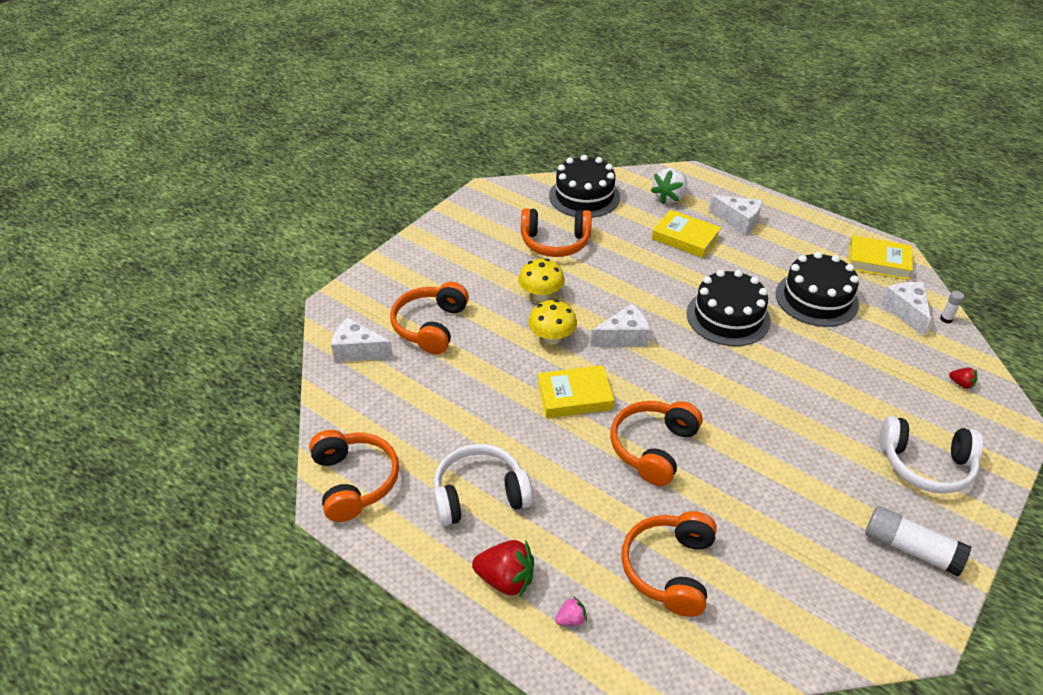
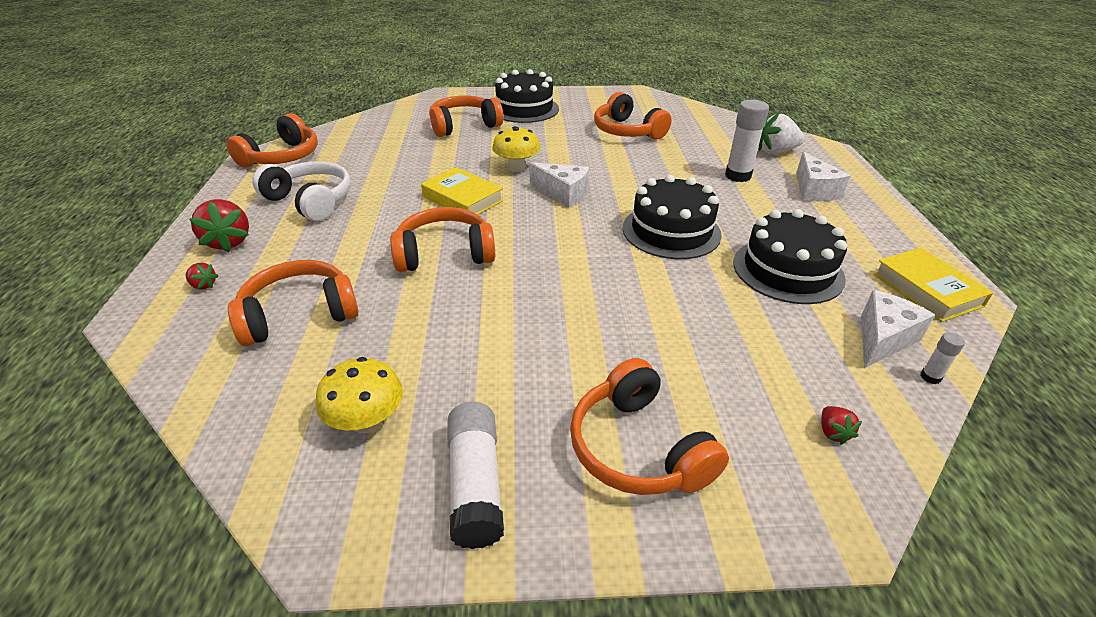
camera: 50 degrees right, 5 degrees down
(358, 351) = (407, 115): white cheese -> none
(541, 295) = (558, 147): yellow mushroom -> yellow mushroom (367, 421)
(571, 619) = (203, 285): pink strawberry -> red strawberry
(584, 196) = (702, 122): black cake -> black cake (524, 109)
(685, 238) = (738, 176): yellow book -> white glue stick
(925, 465) = (638, 448): white headphones -> orange headphones

